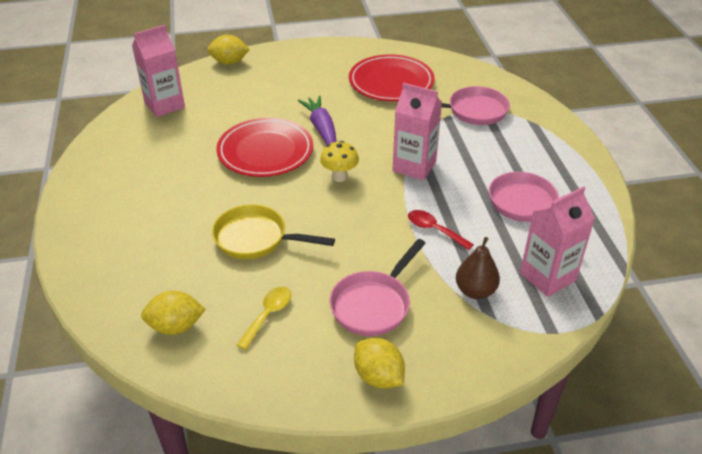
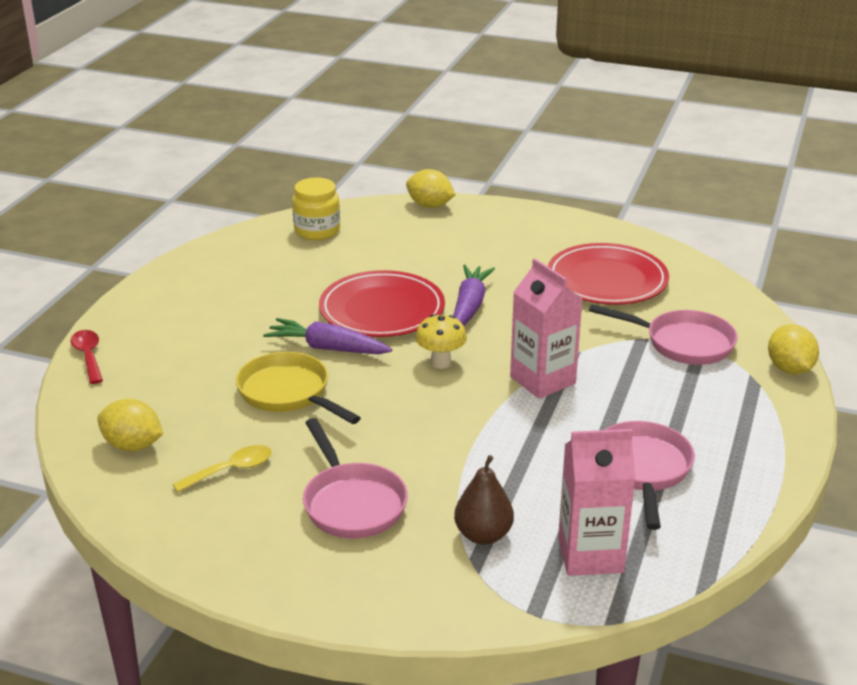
camera: 30 degrees right, 10 degrees down
(164, 105) = (317, 231): pink carton -> yellow jar
(253, 193) = (327, 348): none -> purple carrot
(373, 304) = (352, 503): pink pan -> pink pan turned 90 degrees counterclockwise
(378, 377) = (288, 573): yellow lemon -> yellow lemon (789, 369)
(434, 230) = (499, 455): red spoon -> red spoon (88, 356)

